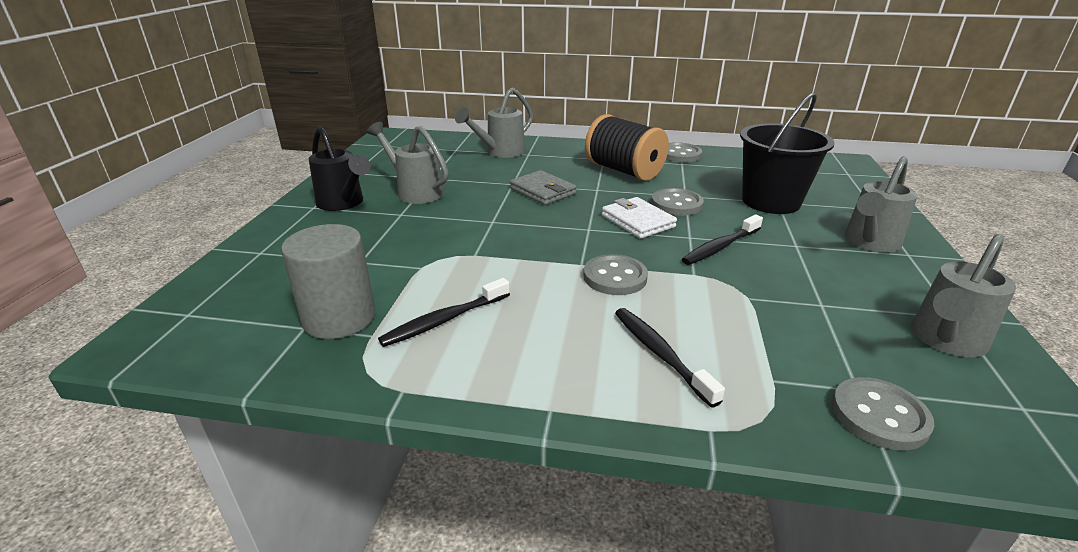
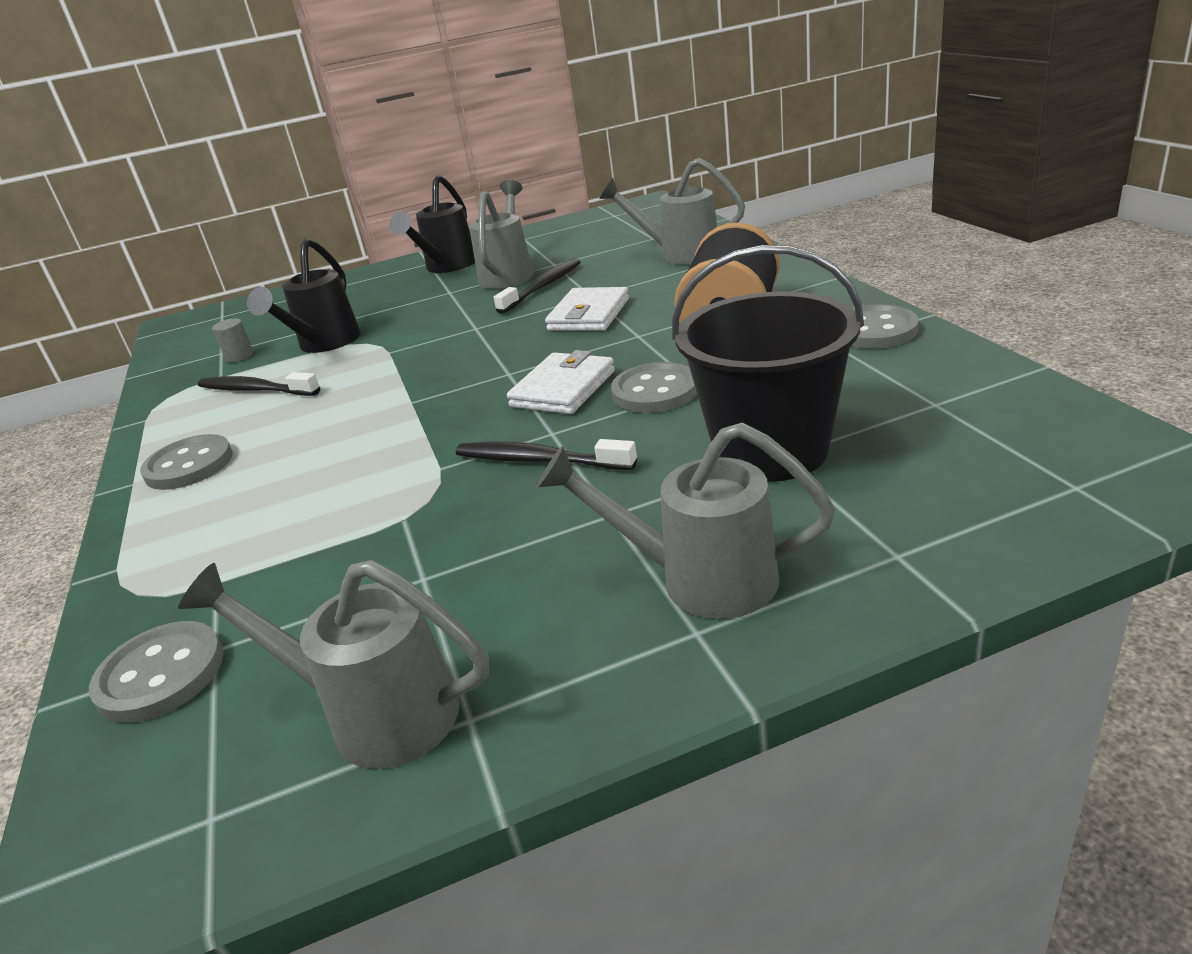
camera: 65 degrees right, 0 degrees up
(339, 318) = (239, 356): grey cylinder -> grey cylinder, size x0.42
(402, 275) = (324, 344): none -> black watering can
(542, 191) = (589, 315): grey wallet -> white wallet
(615, 277) = (394, 427): grey button -> grey button (189, 465)
(660, 354) = (241, 503): black toothbrush -> black toothbrush (543, 287)

